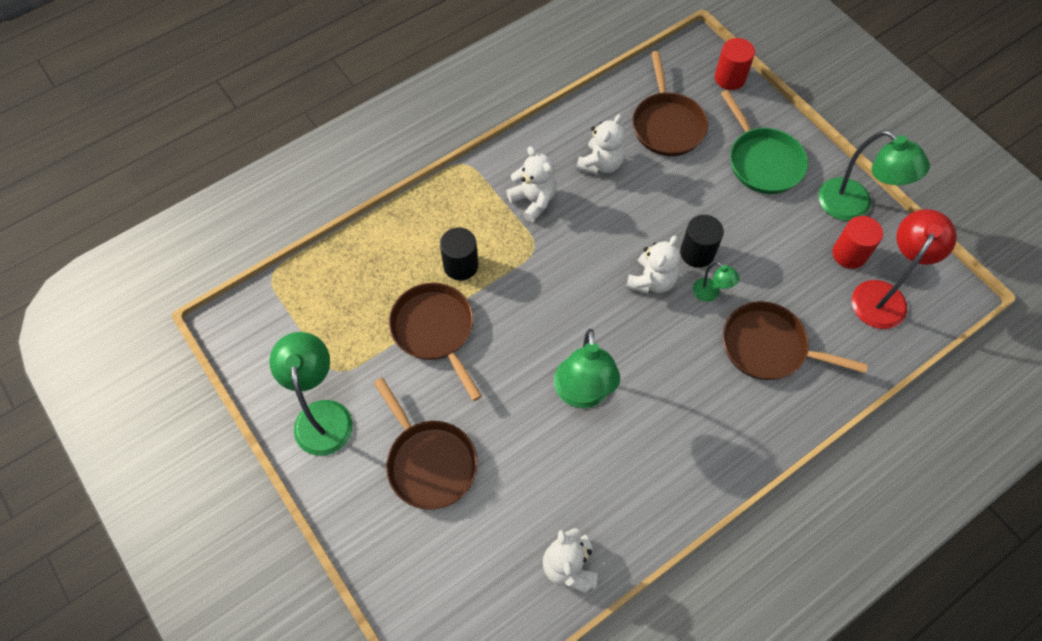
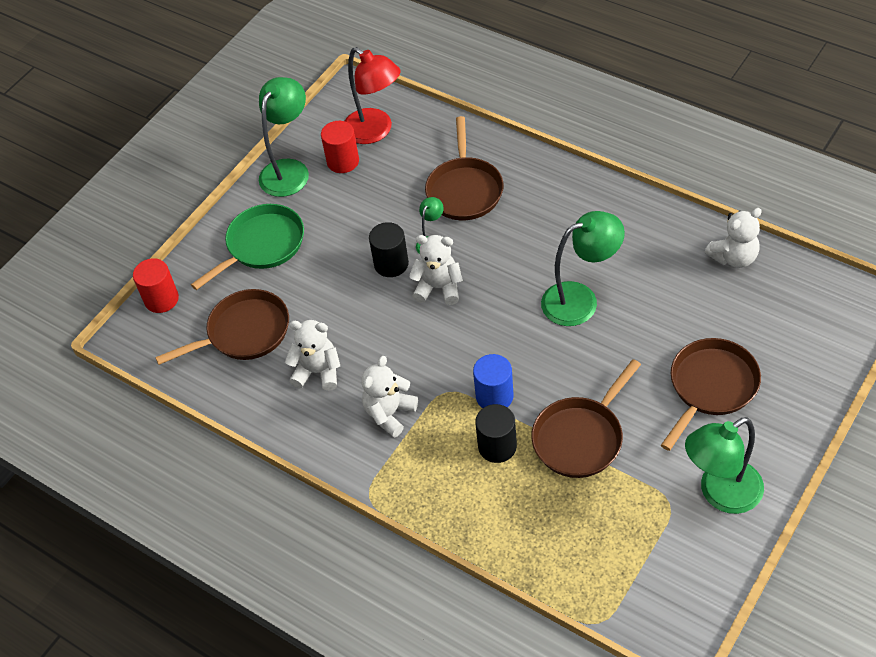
camera: 105 degrees left, 10 degrees down
(511, 282) = (494, 396): none -> blue cylinder
(883, 295) = (375, 131): red lamp -> red lamp turned 150 degrees counterclockwise

